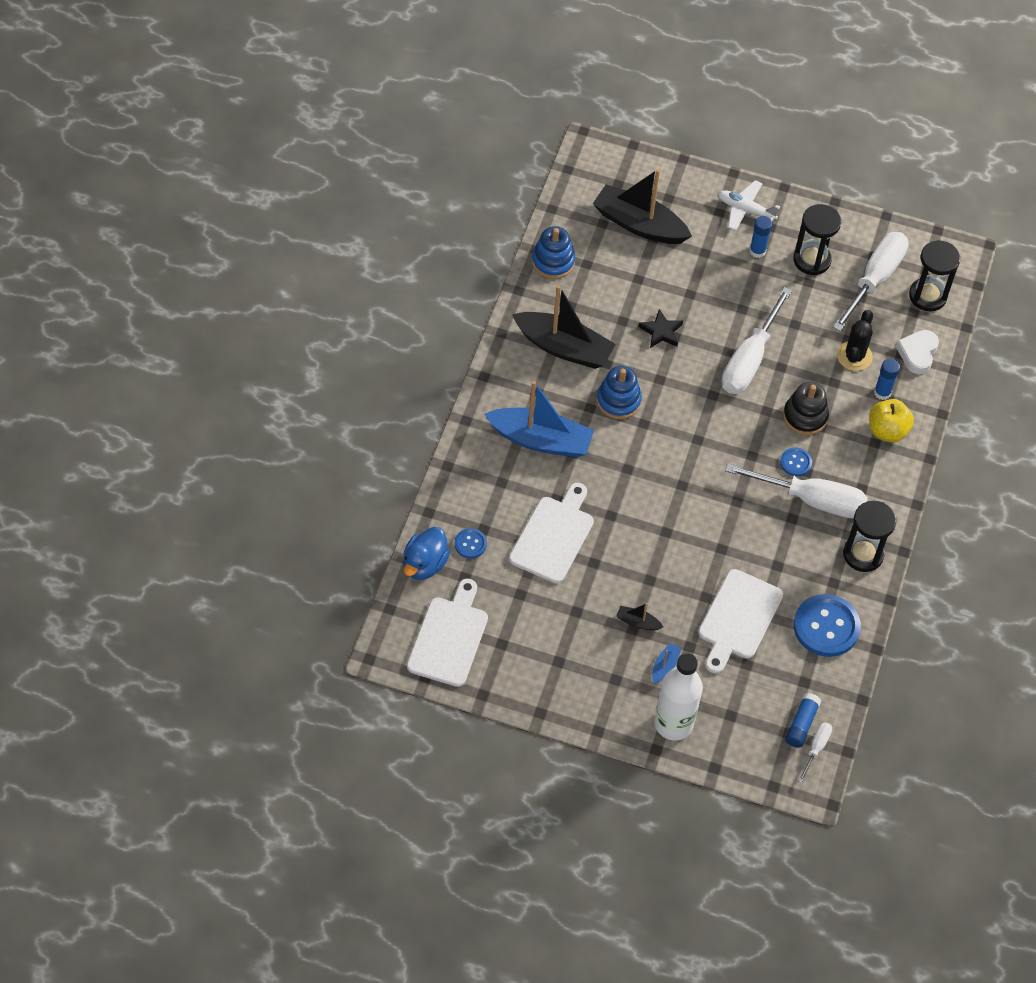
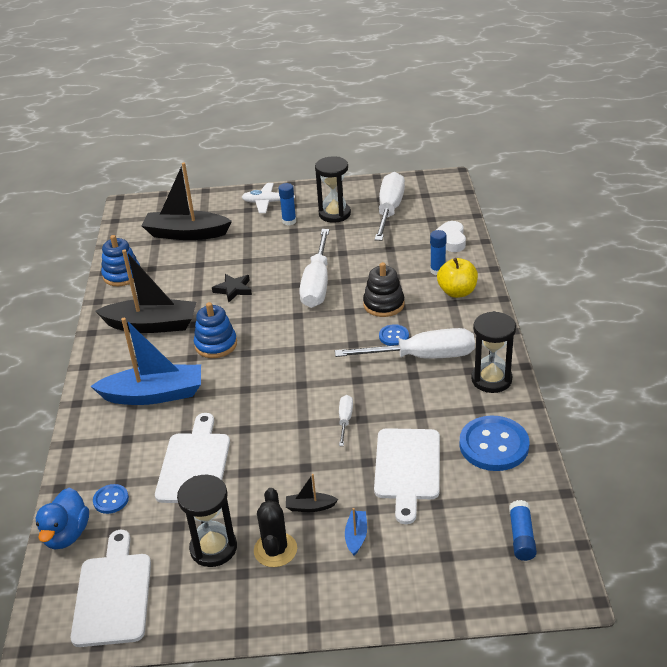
camera: 15 degrees left, 20 degrees down
(673, 723) = (391, 587): white bottle -> none
(816, 748) = (550, 553): white screwdriver -> white screwdriver (345, 419)
(854, 356) = (401, 256): black cactus -> black cactus (275, 550)
(927, 296) = (435, 207): black hourglass -> black hourglass (213, 548)

